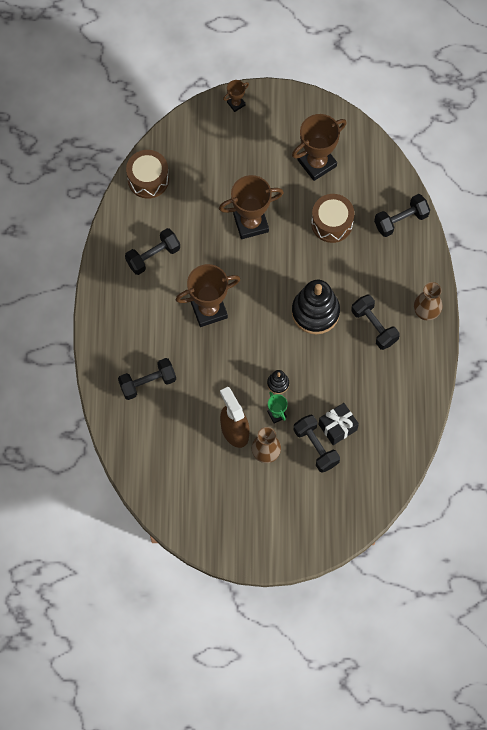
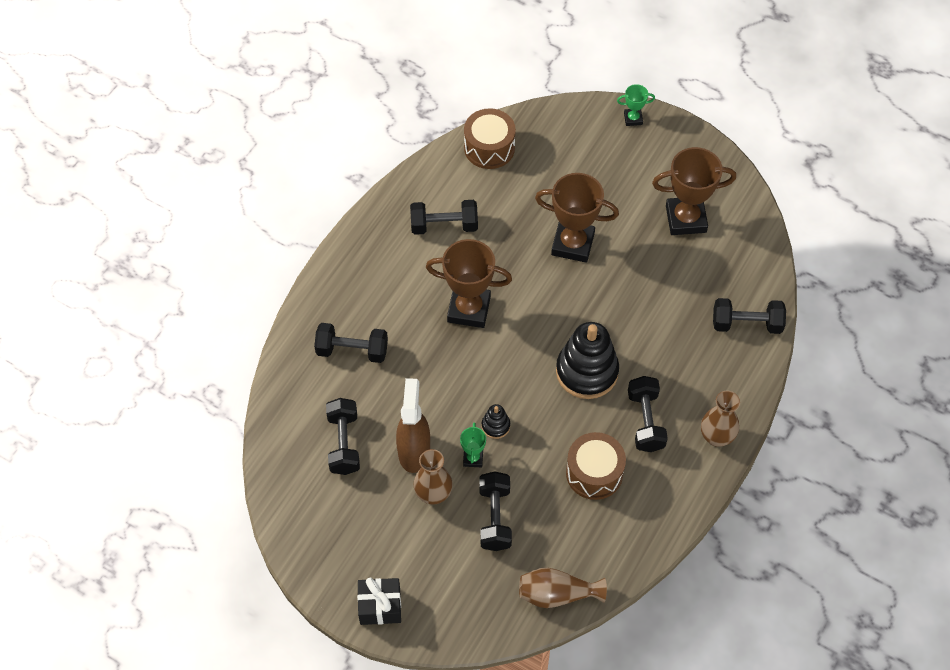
camera: 30 degrees right, 10 degrees down
(184, 451) = (344, 443): none -> black dumbbell
(236, 103) = (633, 119): brown trophy -> green trophy
(332, 223) = (664, 288): brown drum -> brown drum (594, 473)
(337, 427) = (534, 509): black gift -> black gift (380, 606)
(386, 476) = (557, 594): none -> brown vase

